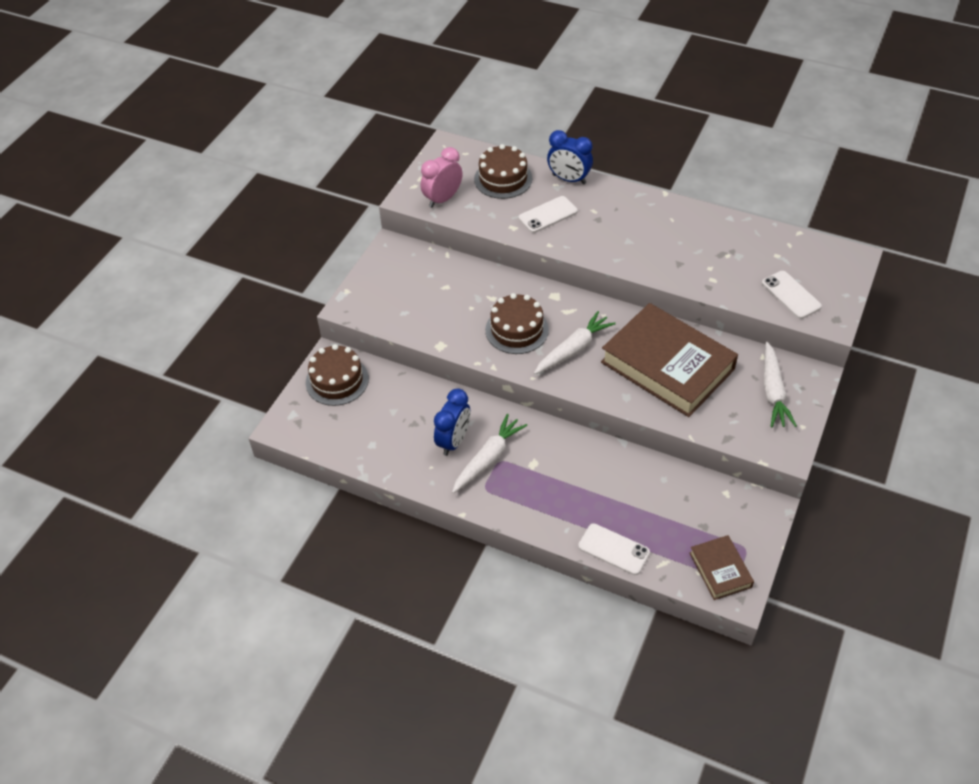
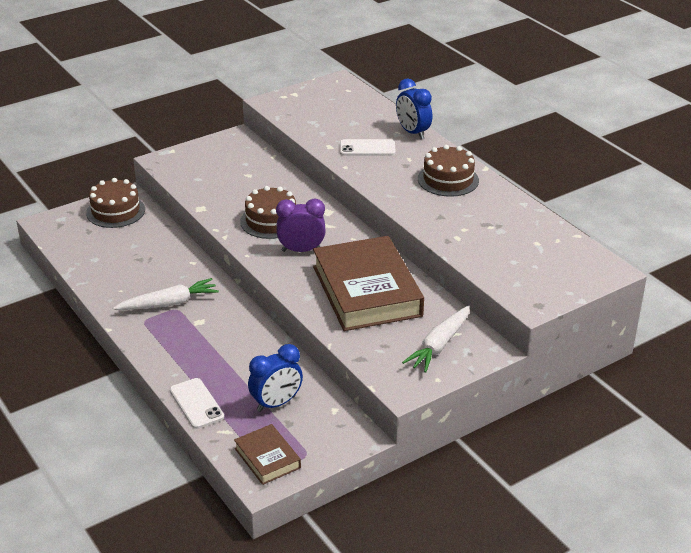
camera: 30 degrees right, 15 degrees down
(443, 199) = (295, 111): pink clock -> none
(453, 441) = (156, 282): blue clock -> blue clock (276, 403)
(503, 179) = (358, 115): brown cake -> brown cake (448, 180)
(573, 349) = (301, 250): white carrot -> purple clock
(720, 570) = (267, 458): brown book -> brown book turned 45 degrees counterclockwise
(791, 295) = (516, 273): white phone -> none

